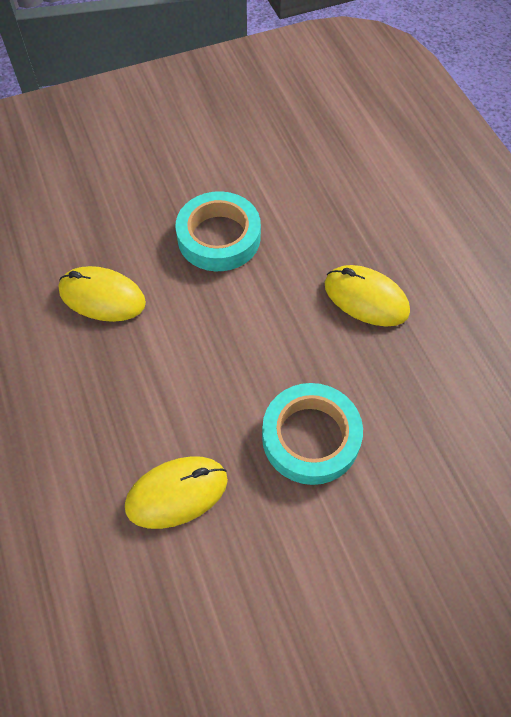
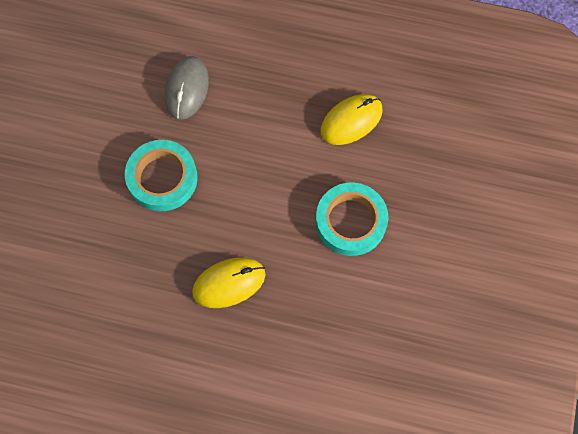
camera: 125 degrees right, 10 degrees up
(177, 493) = (187, 89): yellow mouse -> grey mouse

